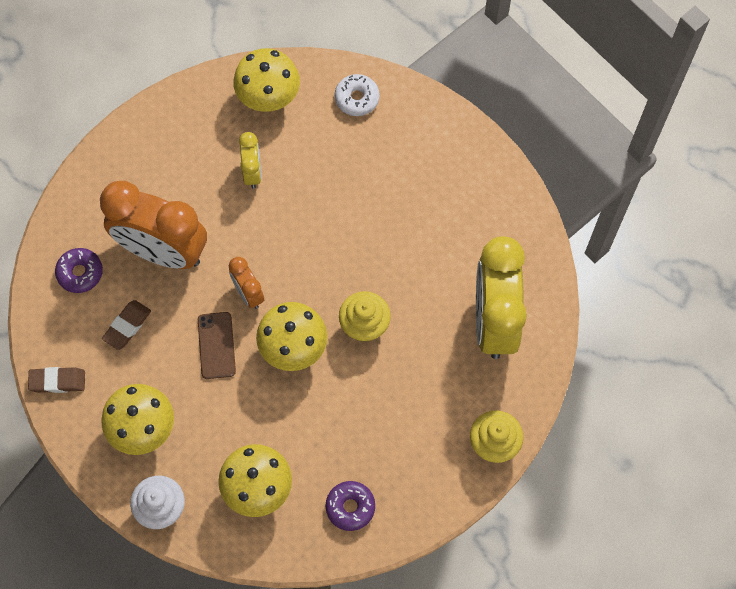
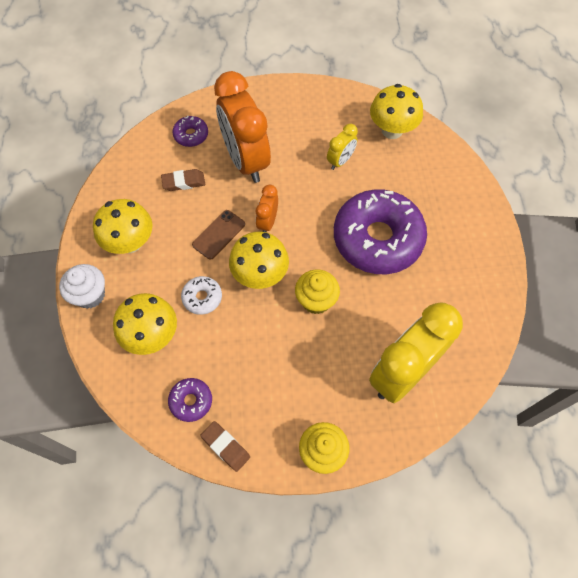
camera: 45 degrees right, 5 degrees down
(57, 381) = (117, 178): brown eraser -> brown eraser (225, 447)
(357, 98) = (445, 171): white donut -> white donut (202, 297)
(361, 220) = (377, 239): none -> purple donut

